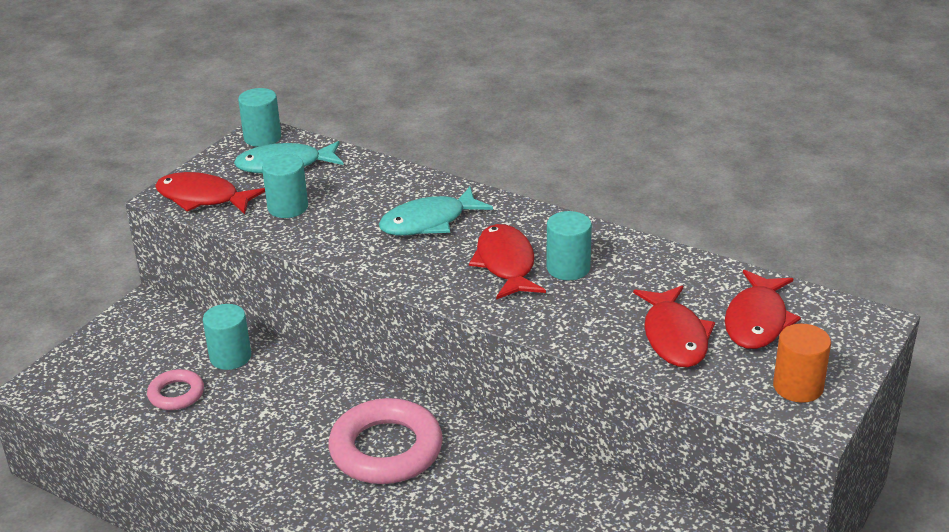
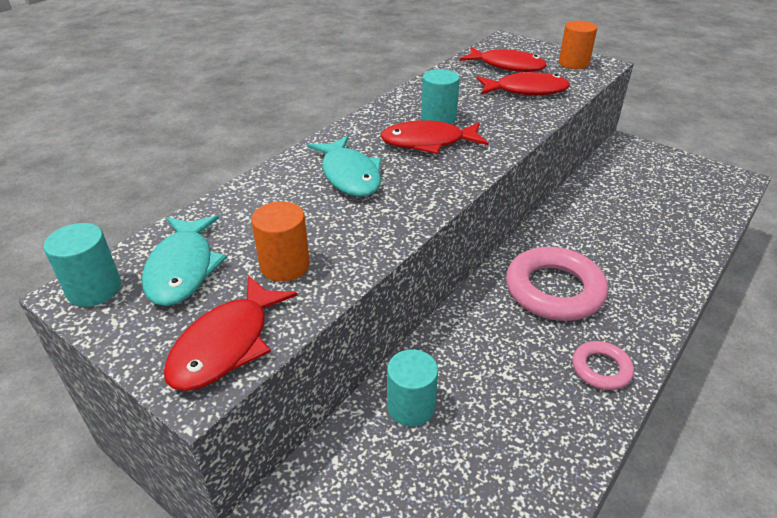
camera: 85 degrees left, 5 degrees up
(176, 394) = (475, 458): pink ring -> pink ring (601, 369)
(288, 207) = (285, 265): turquoise cylinder -> orange cylinder

